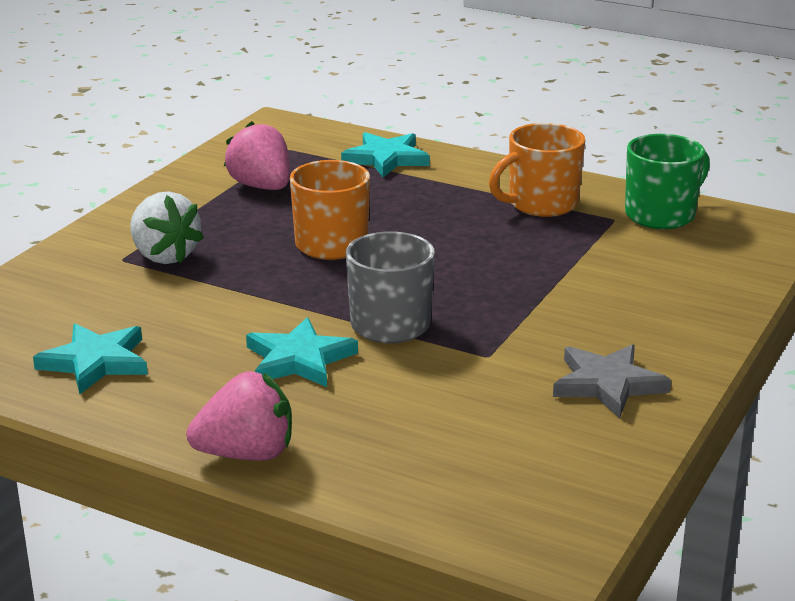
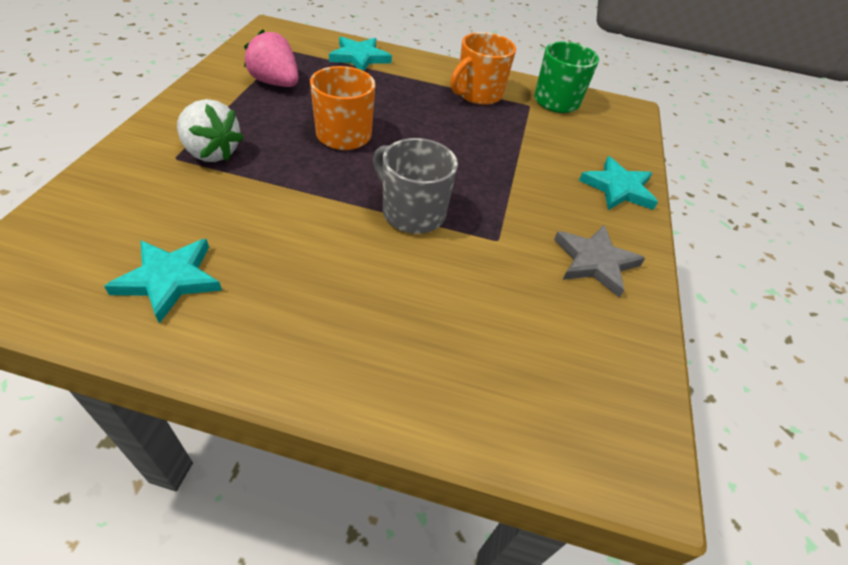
camera: 20 degrees left, 20 degrees up
(247, 454) = (338, 384): pink strawberry -> none
(299, 359) = (352, 258): turquoise star -> turquoise star (618, 188)

